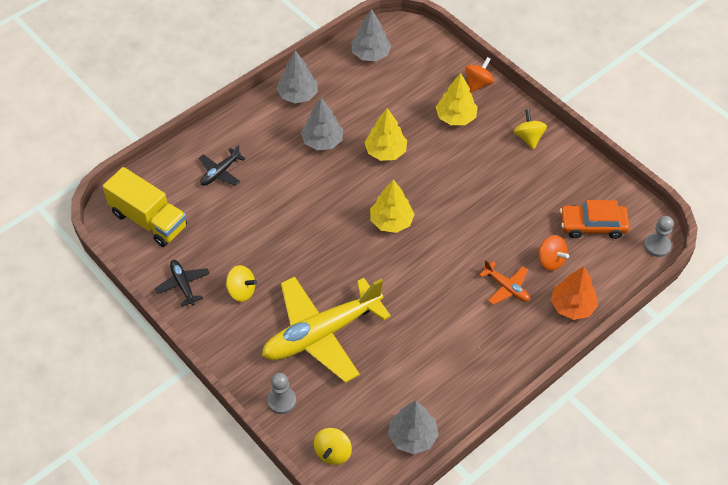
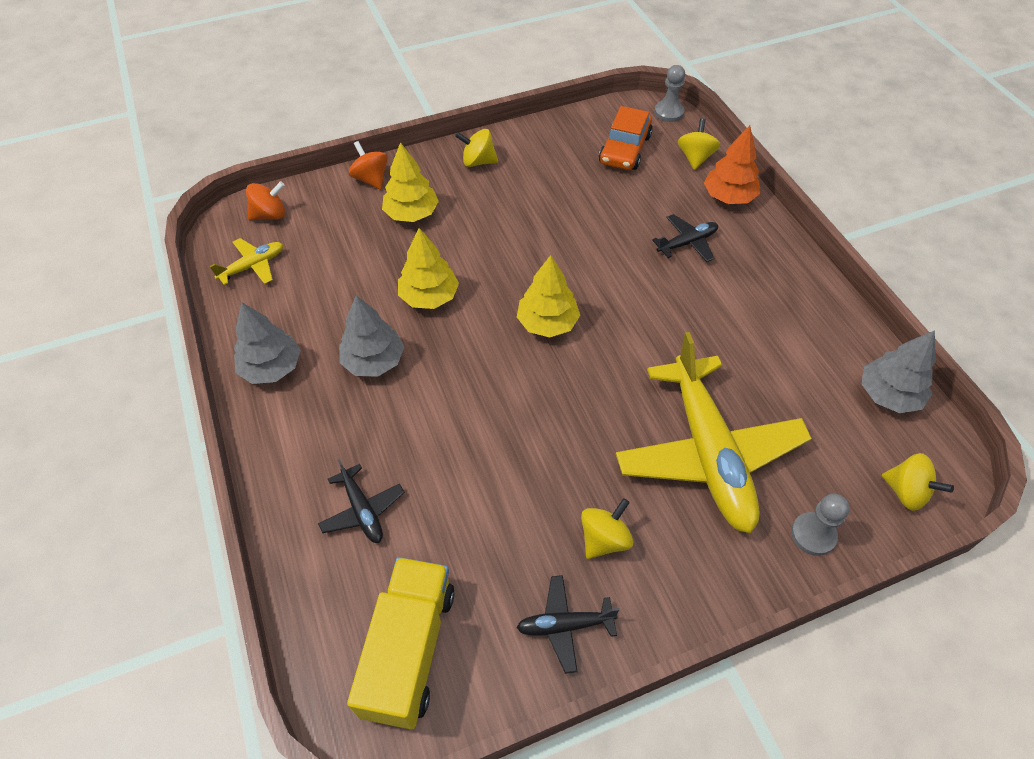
camera: 70 degrees left, 0 degrees up
(149, 220) = (409, 650): yellow truck -> yellow truck turned 45 degrees counterclockwise
(370, 54) = (253, 266): grey tree -> yellow plane
(506, 287) = (687, 243): orange plane -> black plane
(550, 261) = (661, 195): orange spinning top -> orange spinning top (270, 215)
(608, 275) = (695, 158): none -> yellow spinning top

